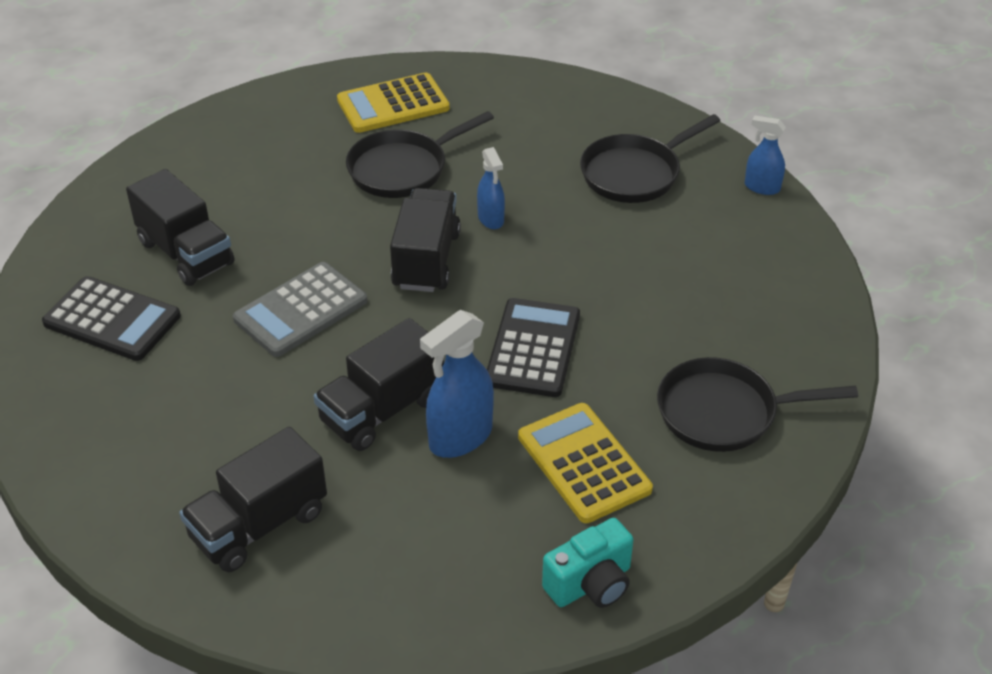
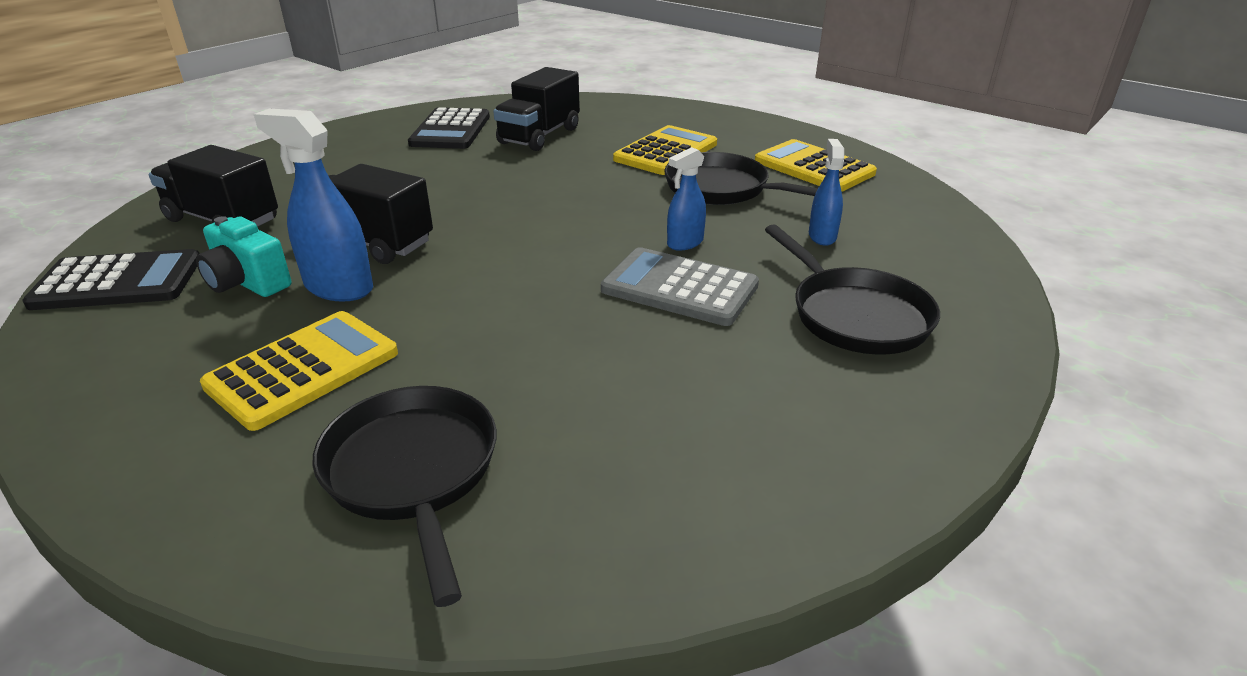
camera: 70 degrees right, 10 degrees down
(296, 178) = (666, 152): none -> yellow calculator
(301, 310) = (493, 186): grey calculator -> grey calculator (679, 288)
(426, 260) = (595, 223): black truck -> none
(533, 348) = (488, 303): black calculator -> black calculator (118, 282)
(591, 584) = (101, 409): turquoise camera -> turquoise camera (247, 283)
(635, 173) = (854, 315): black pan -> black pan turned 150 degrees counterclockwise
(761, 187) = (943, 430): blue spray bottle -> blue spray bottle (822, 236)

